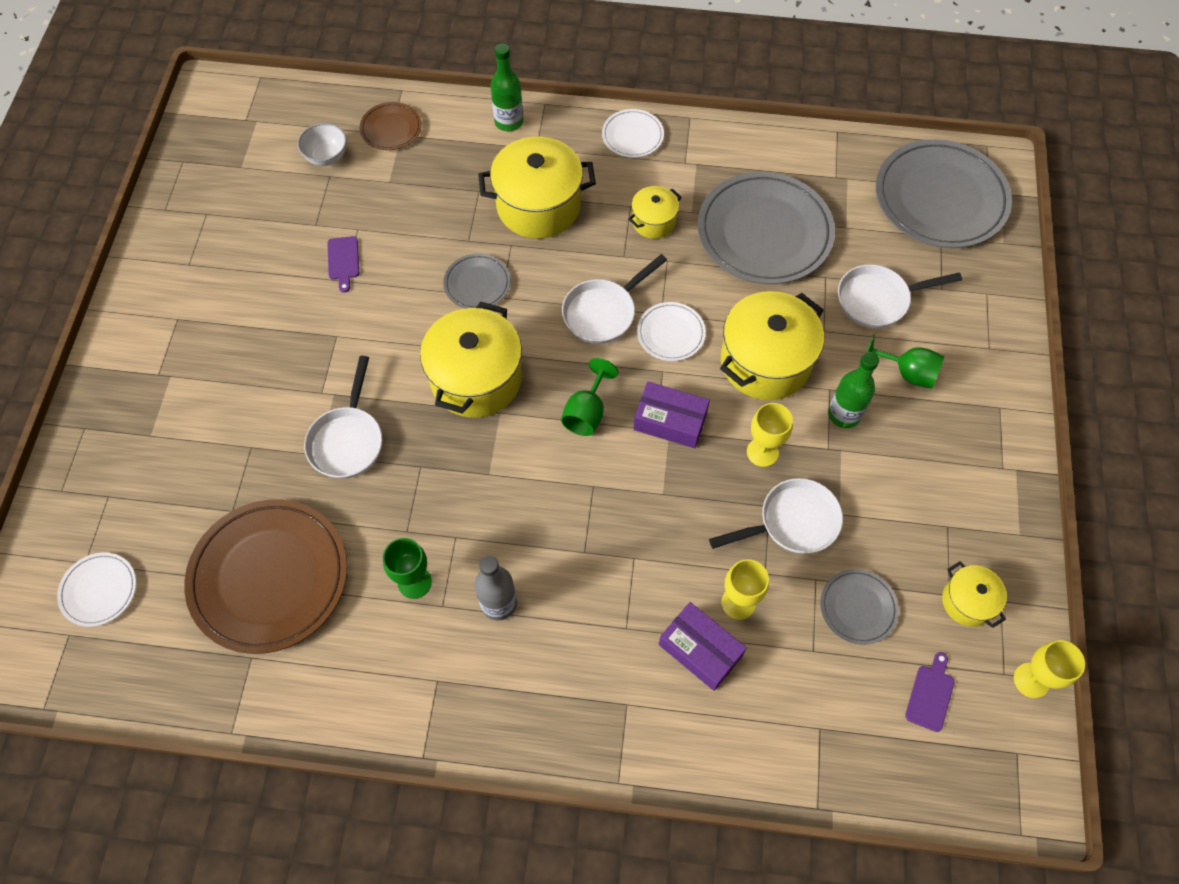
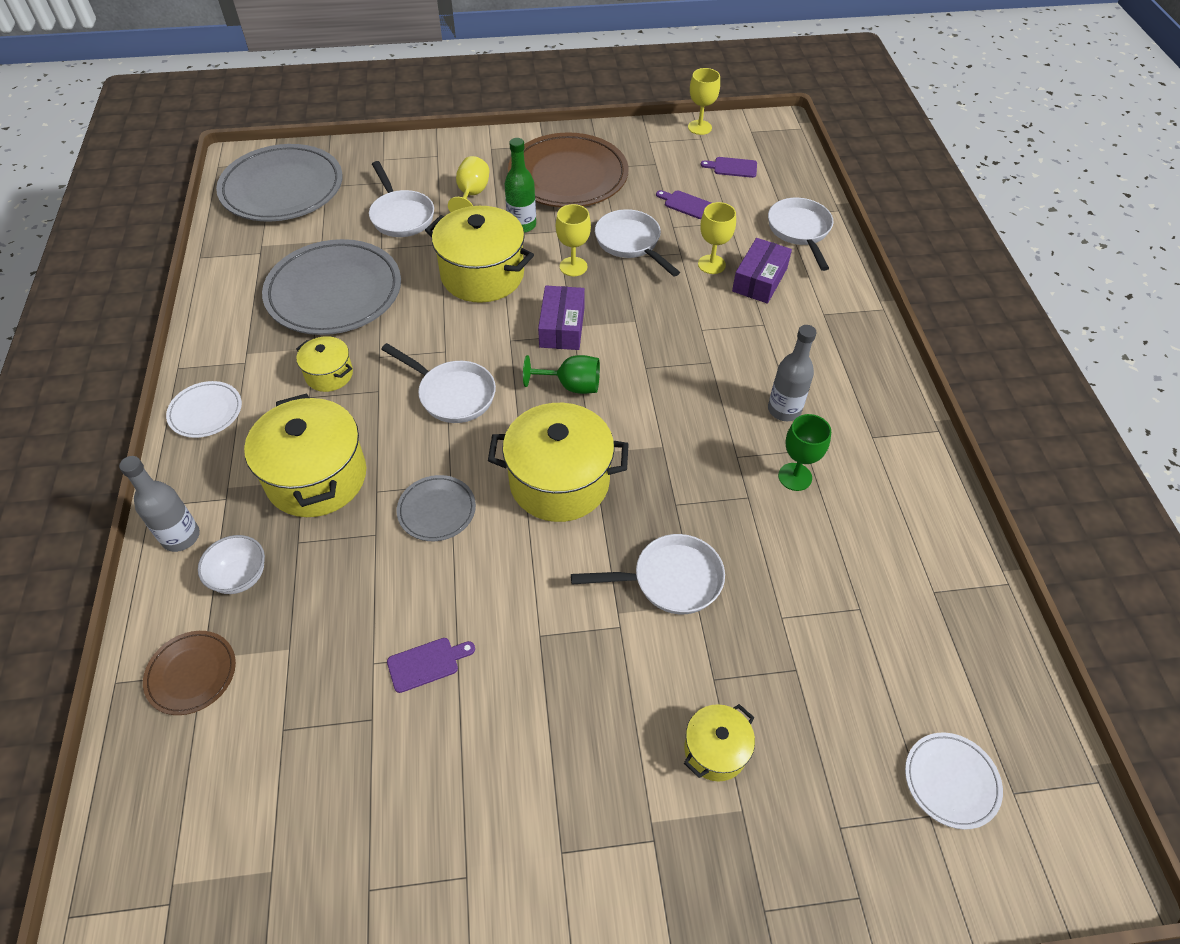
camera: 105 degrees left, 10 degrees down
(269, 578) = (850, 604): brown plate -> brown plate (568, 176)
(327, 157) = (246, 746): white bowl -> white bowl (240, 577)
(509, 122) = (181, 537): green bottle -> grey bottle
(670, 333) = (466, 341): white plate -> none
(781, 736) = (800, 231): none -> white pan
(858, 608) = (686, 204): grey plate -> purple cutting board
(907, 372) = (471, 195): green goblet -> yellow goblet
(967, 602) = (657, 155): yellow pot -> yellow pot (715, 750)

